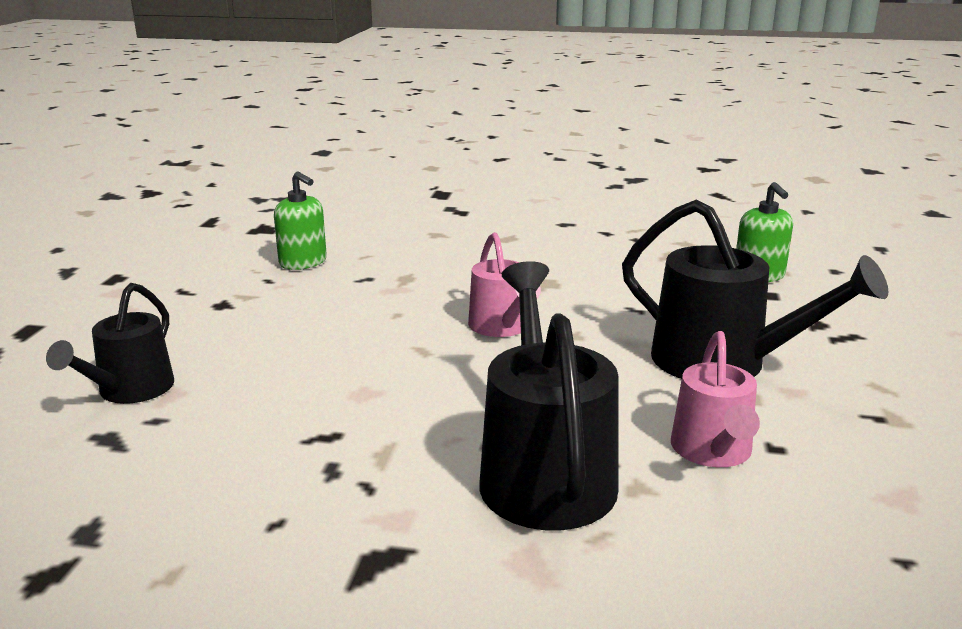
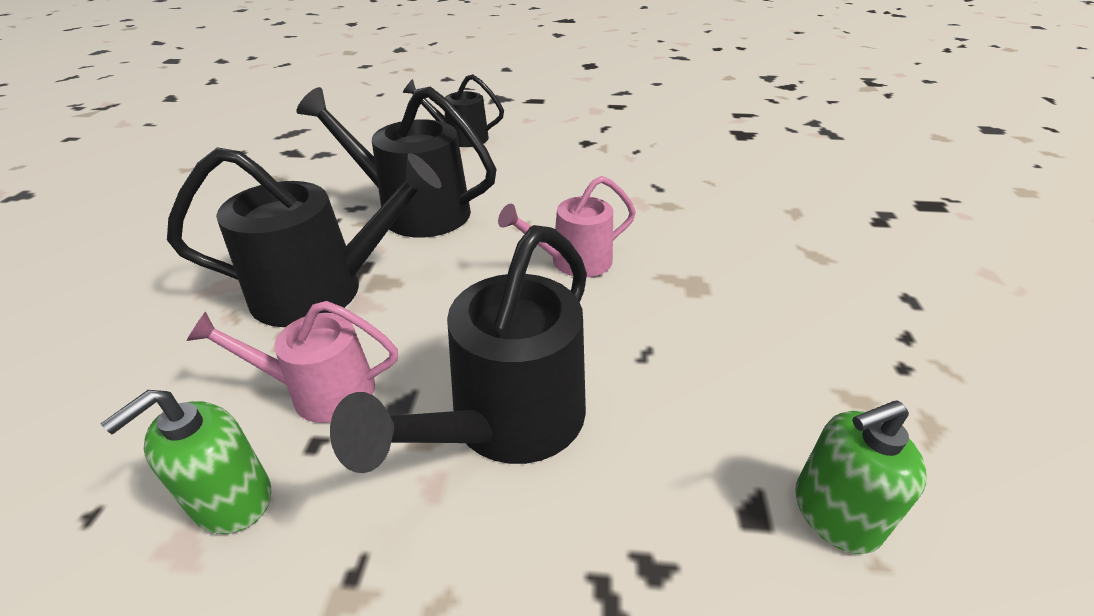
camera: 85 degrees right, 15 degrees up
(303, 262) = (678, 158): green soap dispenser -> green soap dispenser (232, 499)
(363, 419) = (415, 211): none -> black watering can

